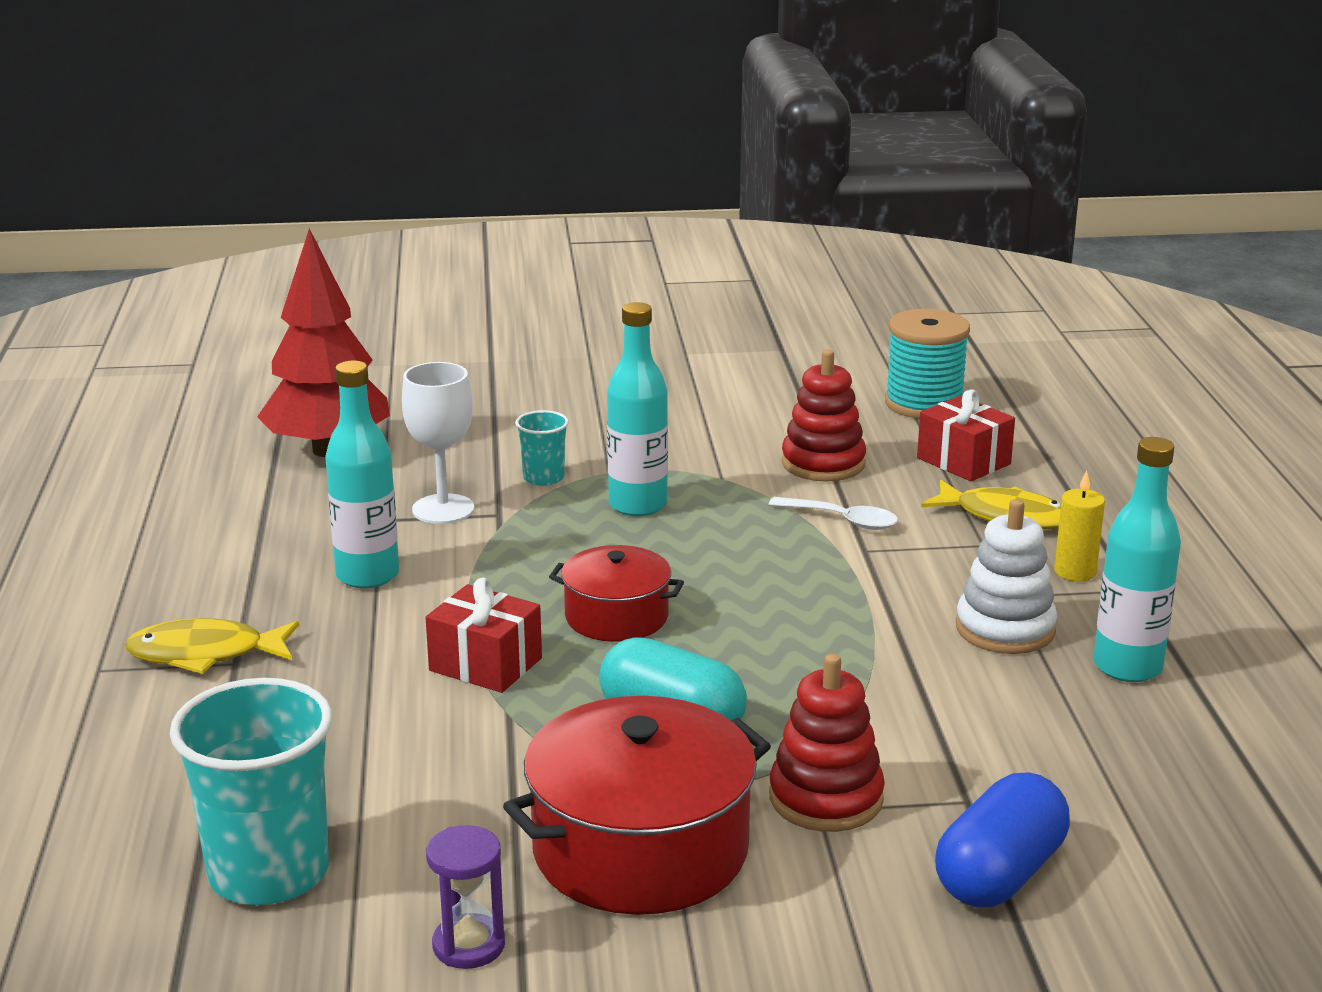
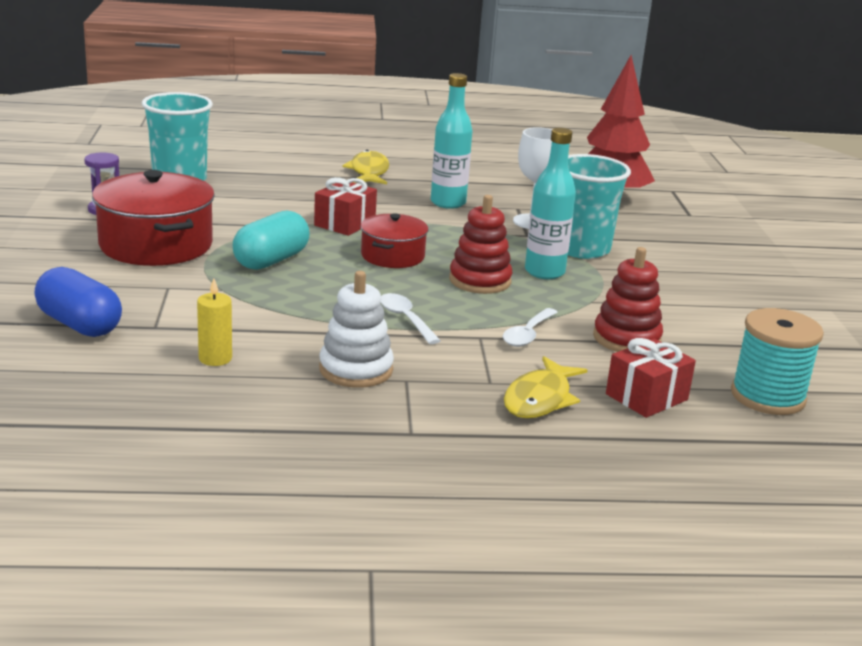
camera: 90 degrees right, 0 degrees up
(543, 478) = (581, 249): turquoise cup -> turquoise cup, size x2.05
(826, 798) = (177, 290): red stacking toy -> red stacking toy (480, 281)
(838, 600) = (405, 319): none -> white spoon
(1075, 572) = (442, 412): yellow candle -> yellow candle (215, 358)
(1127, 667) = (291, 406): turquoise bottle -> none

